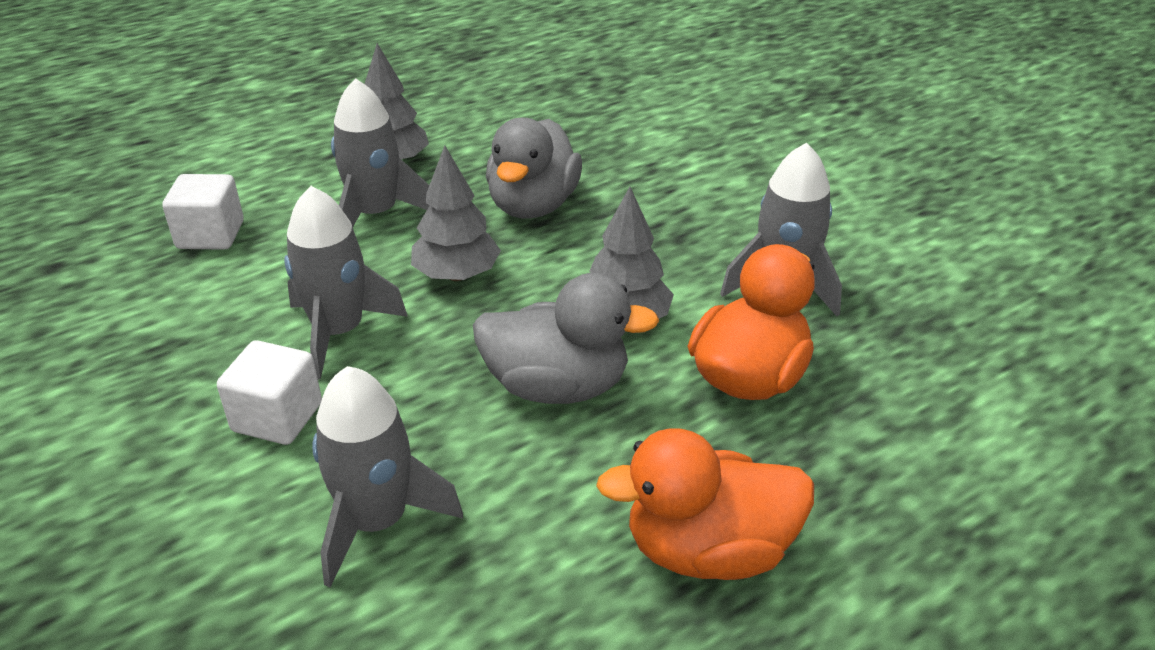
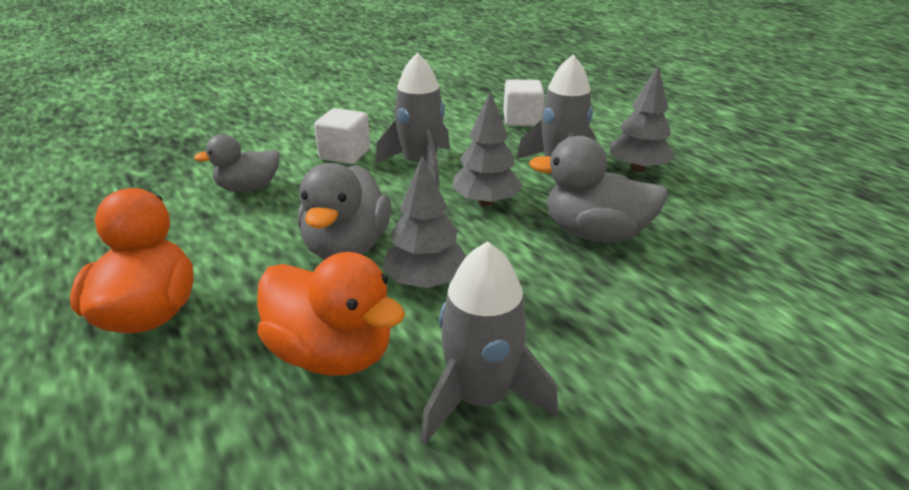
camera: 90 degrees right, 5 degrees down
(377, 521) = (248, 188): grey rocket -> grey duck

